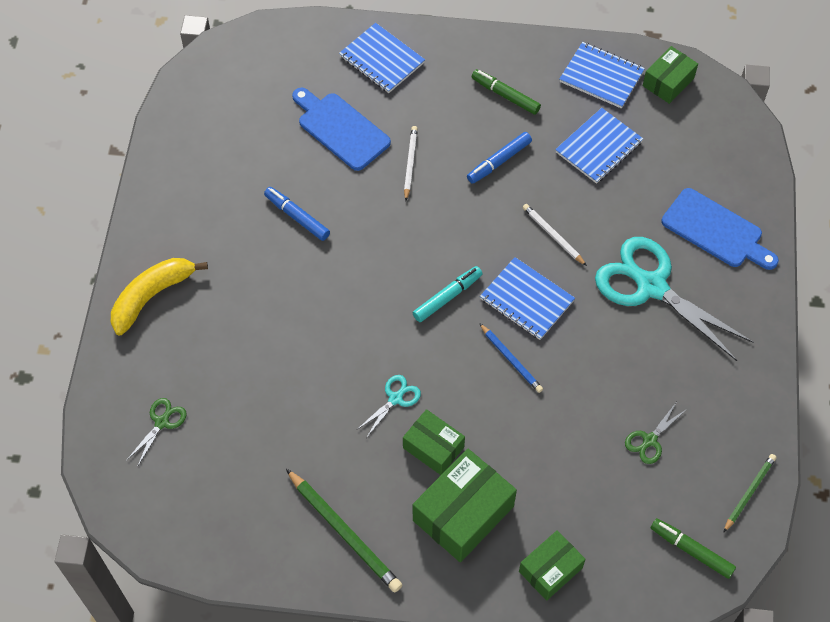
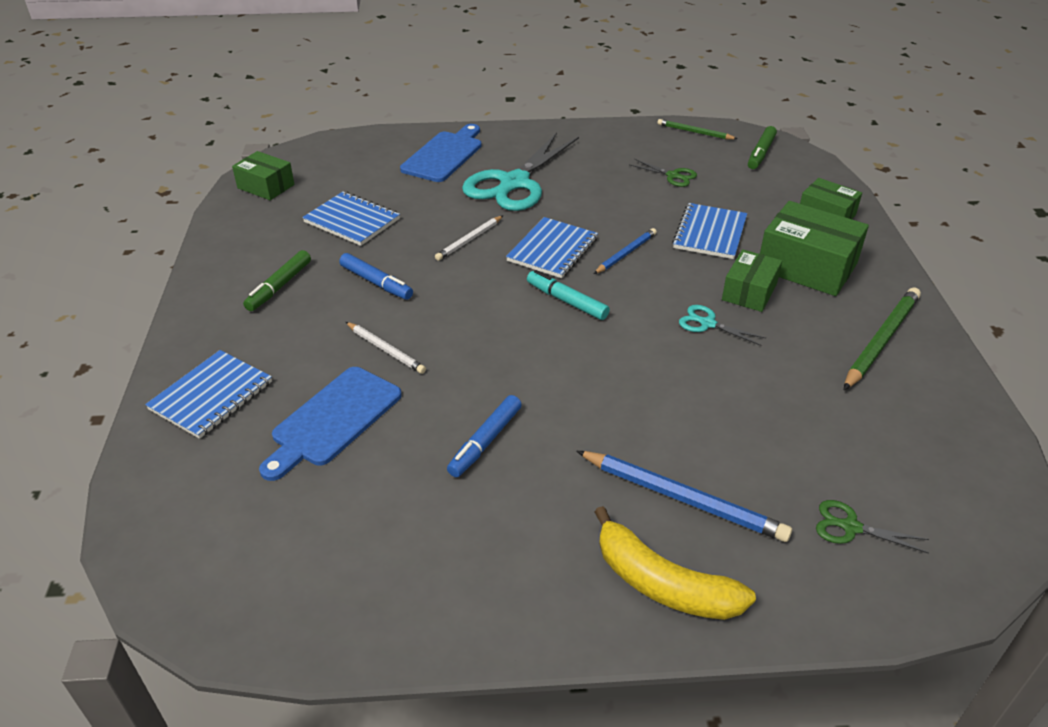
camera: 100 degrees left, 20 degrees down
(214, 326) = (682, 498): none -> blue pencil
(410, 163) = (385, 349): white pencil -> white pencil turned 135 degrees counterclockwise
(601, 77) = (255, 225): blue notebook -> blue notebook (710, 233)

